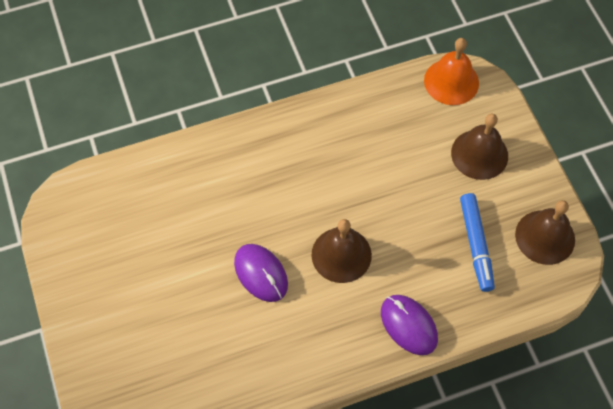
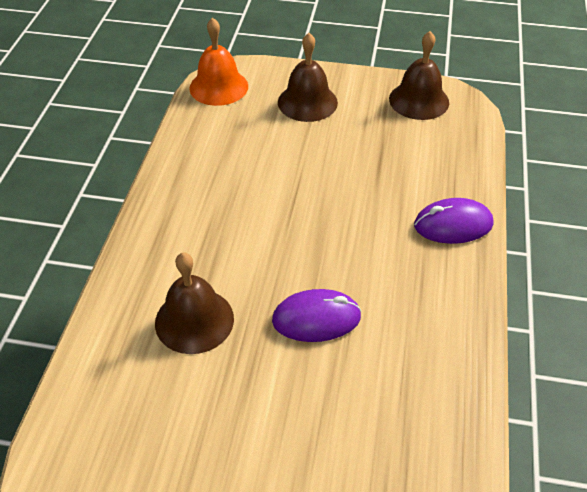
camera: 60 degrees left, 15 degrees down
(341, 254) = (341, 241): brown bell -> brown bell (194, 320)
(476, 245) = (397, 143): blue marker -> none

